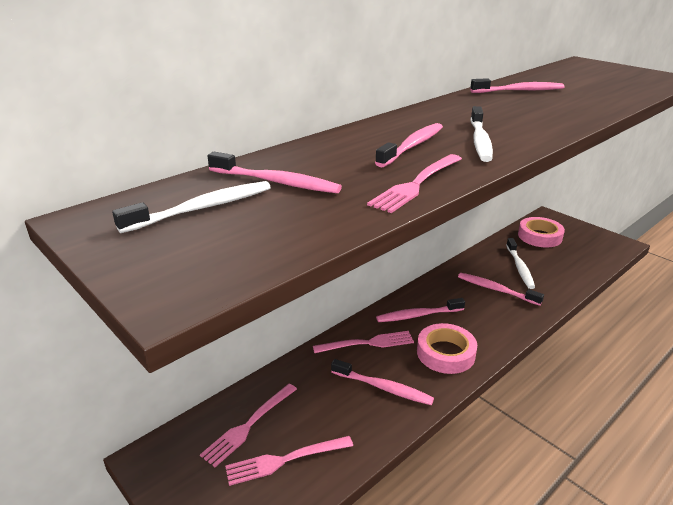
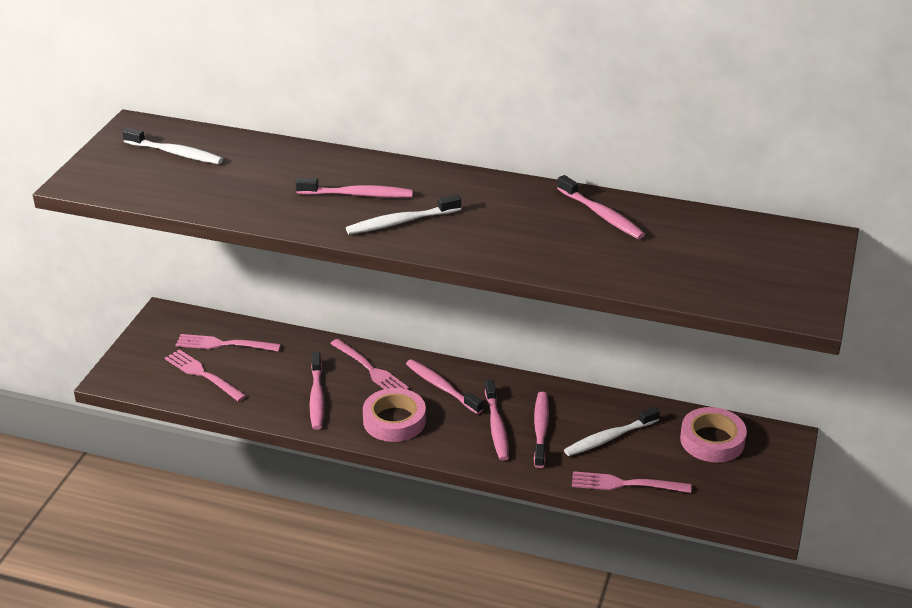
camera: 60 degrees right, 5 degrees up
(275, 182) = (236, 162): pink toothbrush -> pink toothbrush (496, 426)
(417, 184) = (276, 215): pink fork -> pink fork (625, 484)

